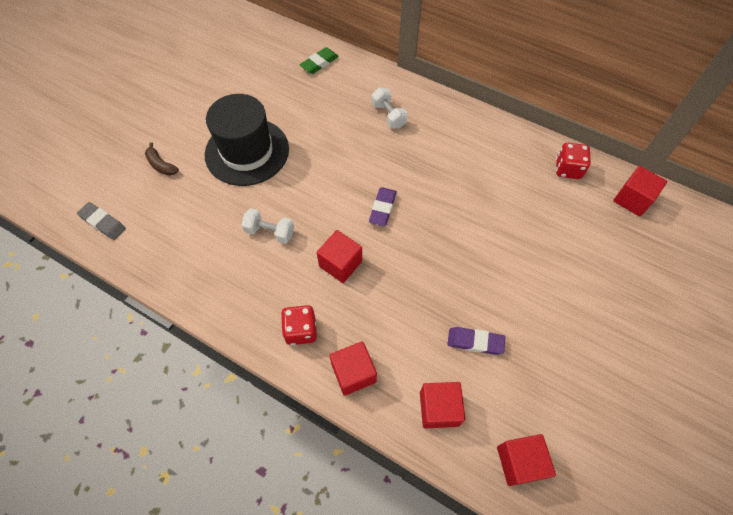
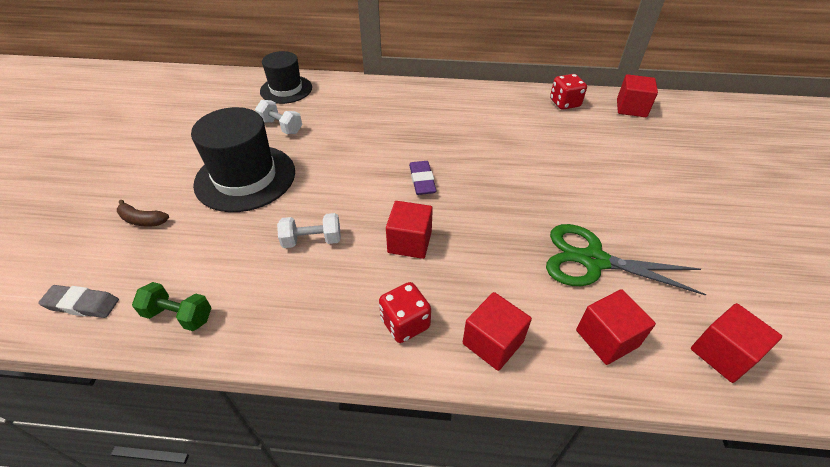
camera: 25 degrees left, 15 degrees down
(158, 258) = (179, 315): none -> green dumbbell
(319, 63) = (286, 89): green eraser -> black hat
(388, 115) = (380, 109): white dumbbell -> white dumbbell (281, 127)
(475, 342) = (593, 261): purple eraser -> green scissors

